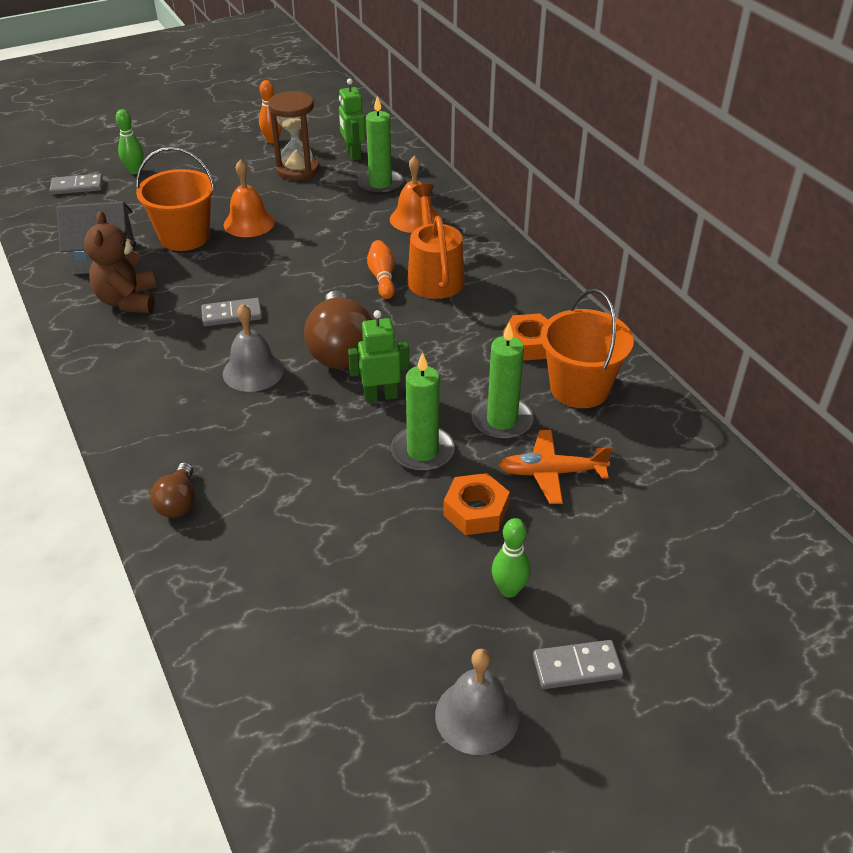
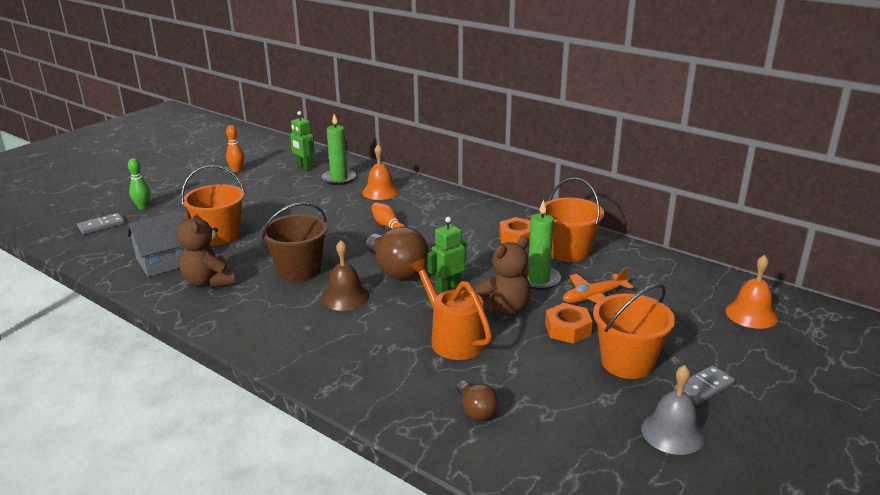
camera: 25 degrees left, 15 degrees down
(178, 502) = (361, 385): brown light bulb -> brown light bulb (476, 410)
(232, 315) = (299, 270): grey domino -> brown bucket
(249, 223) = (263, 218): orange bell -> orange bell (751, 314)
(253, 371) = (345, 297): grey bell -> brown bell
(297, 170) = (271, 183): brown hourglass -> none
(422, 451) = (504, 309): green candle -> brown teddy bear
(434, 275) = (422, 217): orange watering can -> orange watering can (452, 338)
(509, 590) = (627, 362): green bowling pin -> orange bucket

